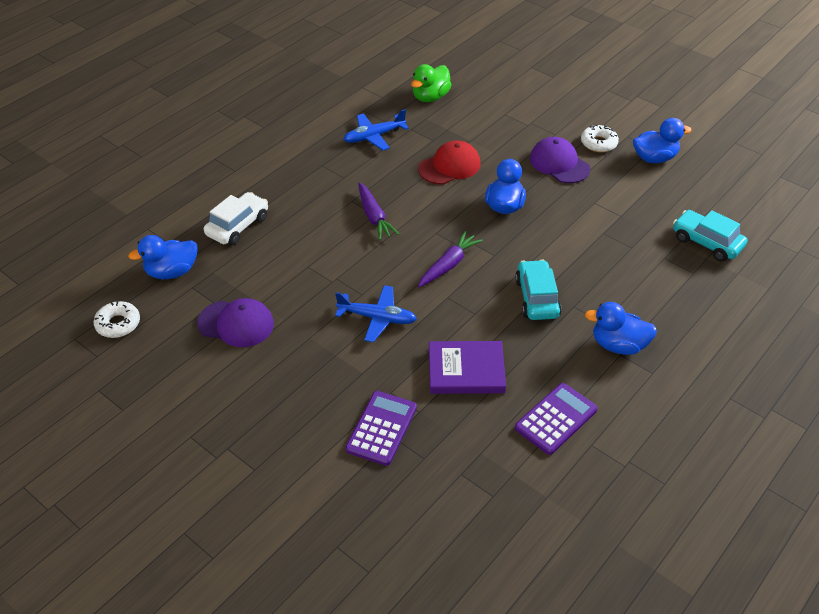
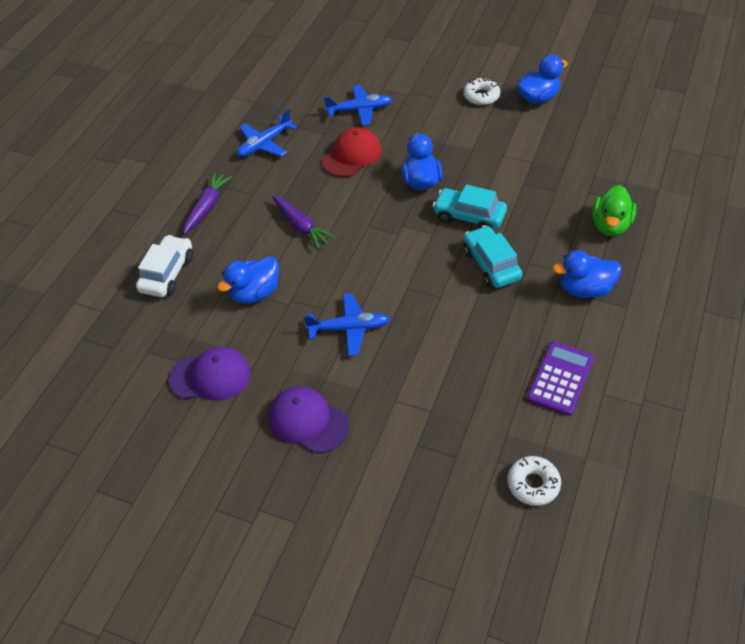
camera: 15 degrees left, 5 degrees up
(118, 324) = (87, 413): white donut -> white donut (533, 484)
(172, 272) = (119, 341): blue duck -> blue duck (255, 293)
(381, 428) = (402, 439): purple calculator -> none
(430, 97) = (302, 90): green duck -> green duck (610, 225)
(448, 265) = (394, 255): purple carrot -> purple carrot (207, 207)
(466, 370) = (457, 356): purple book -> none
(475, 128) = (360, 110): none -> blue plane
(559, 164) = (454, 126): purple cap -> purple cap (308, 421)
(706, 242) = (619, 167): turquoise car -> turquoise car (469, 216)

